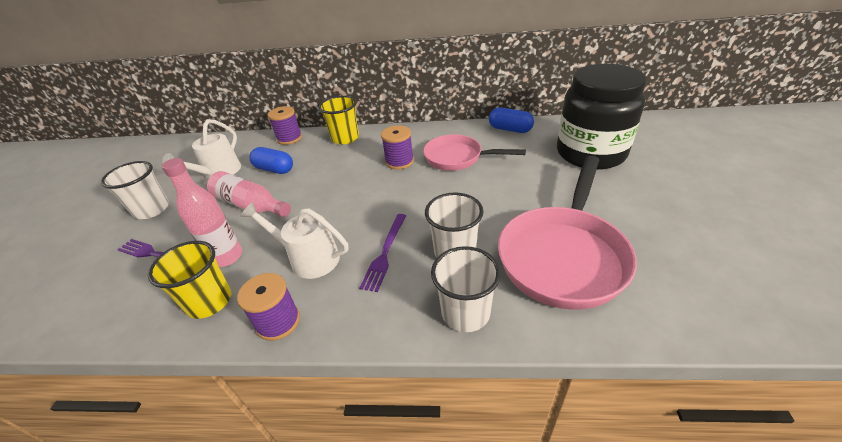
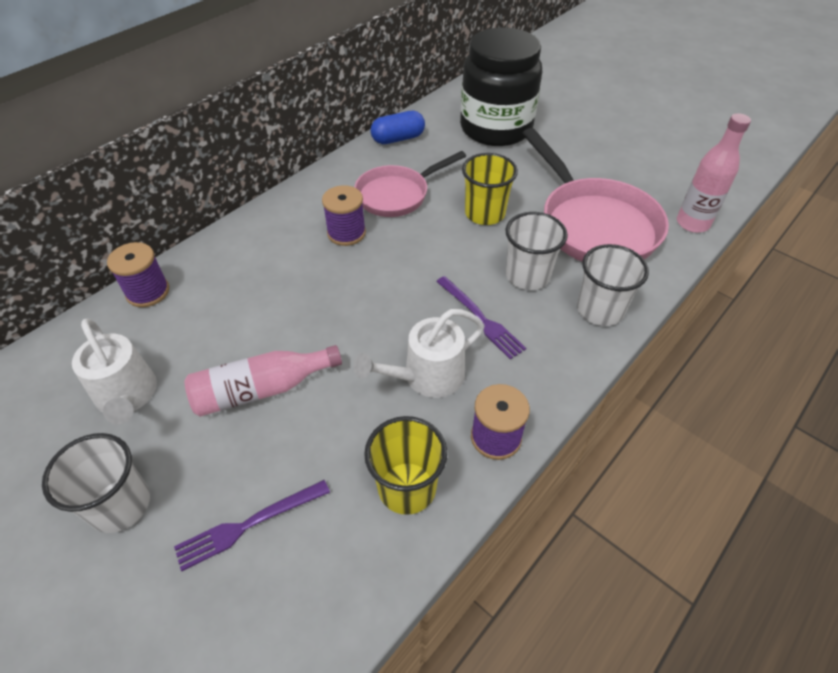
camera: 55 degrees left, 10 degrees up
(227, 257) = (343, 447): pink bottle -> pink bottle (692, 223)
(274, 169) = (207, 337): blue capsule -> none
(345, 138) = (231, 246): yellow cup -> yellow cup (485, 213)

